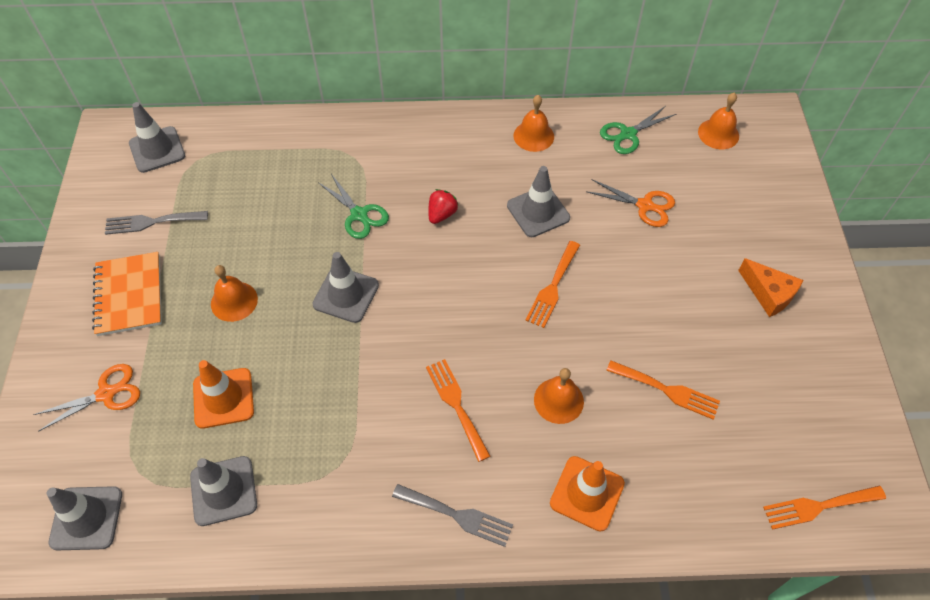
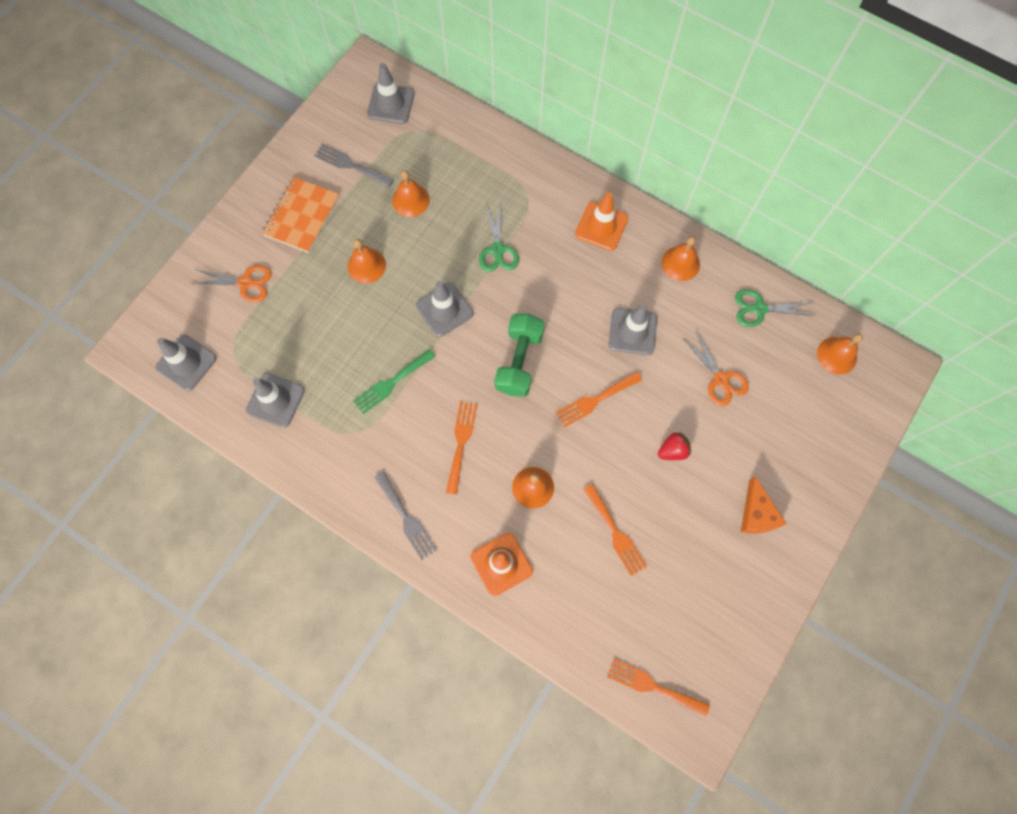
camera: 35 degrees right, 15 degrees up
(223, 398) = (315, 335): orange traffic cone -> orange traffic cone (601, 226)
(238, 219) = (410, 200): none -> orange bell
(341, 394) = (391, 383): none -> green fork
(442, 214) = (558, 288): red strawberry -> red strawberry (672, 450)
(455, 297) = (519, 361): none -> green dumbbell

